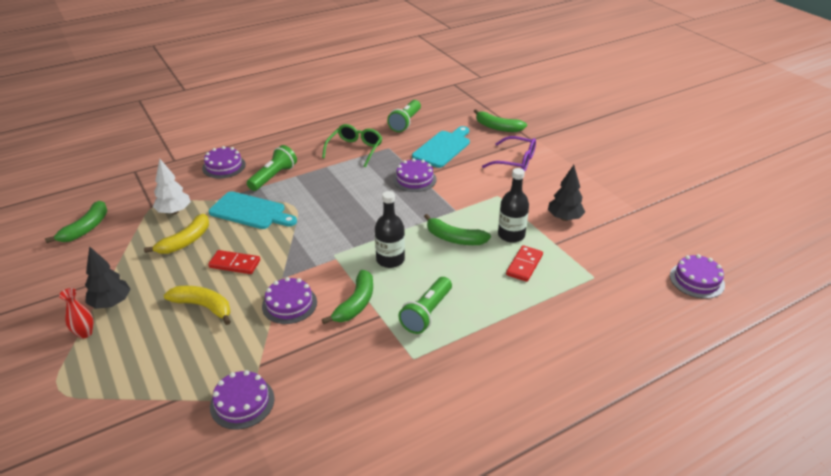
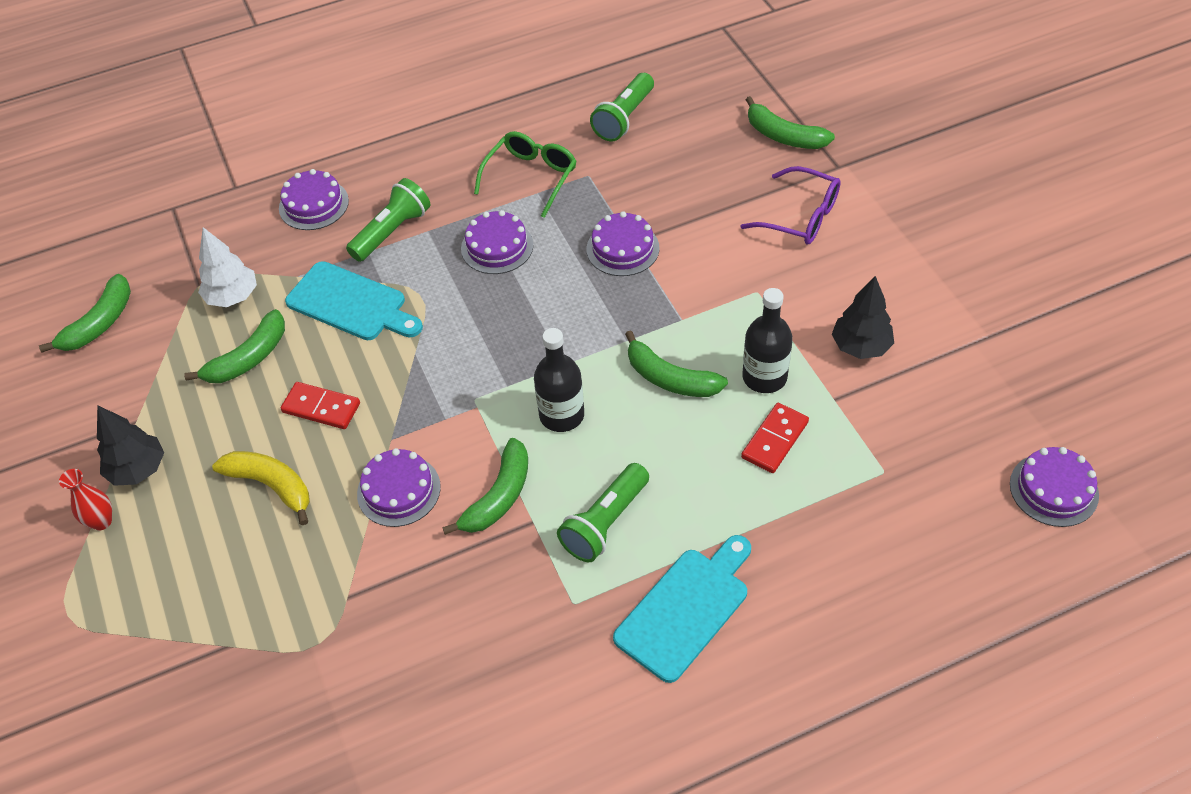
camera: 10 degrees right, 15 degrees up
(185, 241) = (248, 358): yellow banana -> green banana
(242, 402) = (319, 659): purple cake -> purple cake (497, 247)
(443, 148) = (681, 180): turquoise cutting board -> turquoise cutting board (686, 609)

